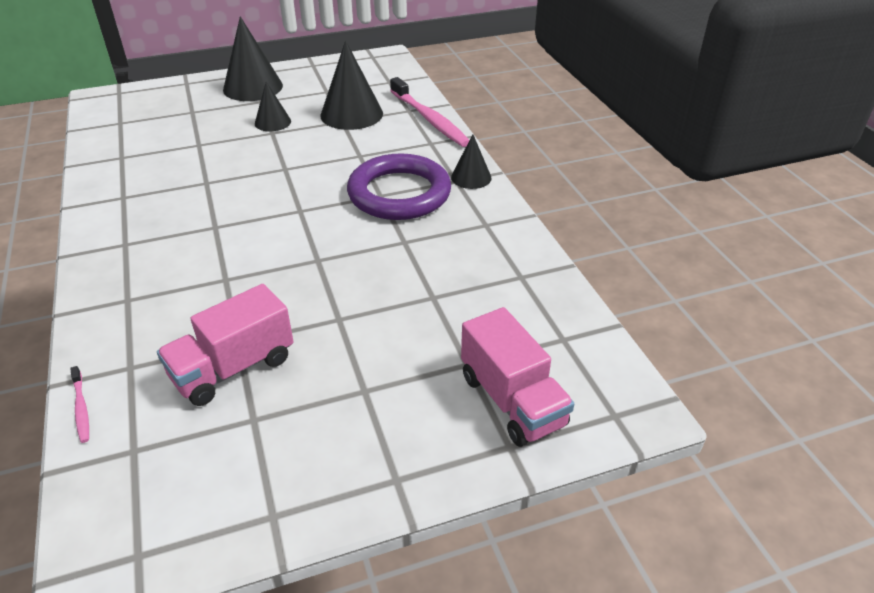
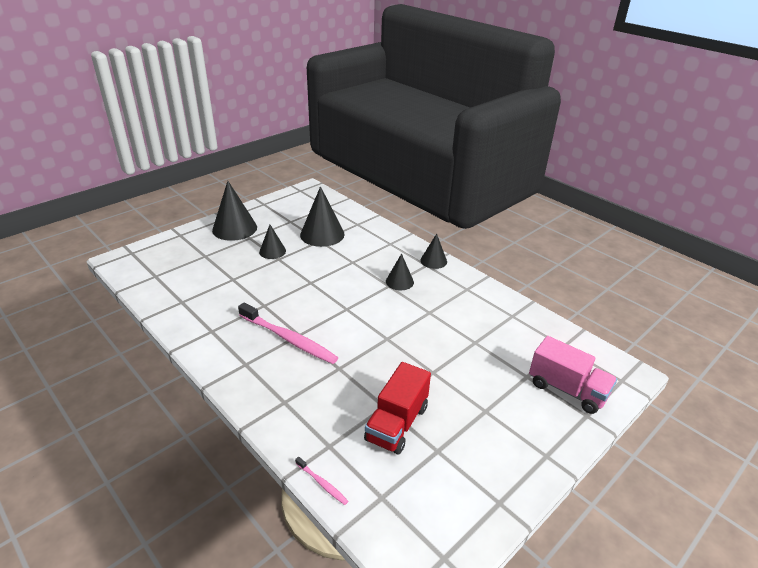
camera: 25 degrees left, 5 degrees down
(233, 368) = (397, 423): pink truck -> red truck
(399, 193) = (399, 281): purple ring -> black cone
(429, 119) = (376, 227): pink toothbrush -> pink toothbrush (289, 339)

